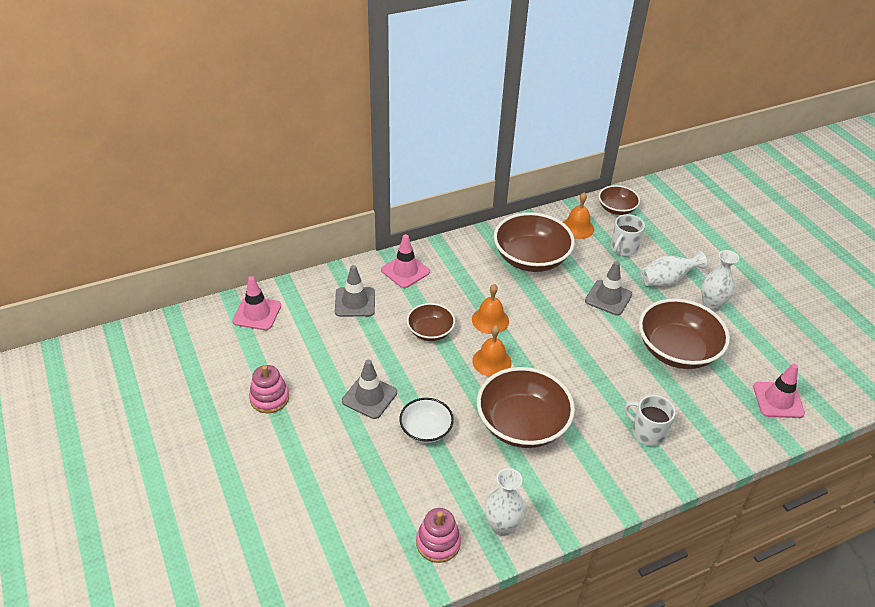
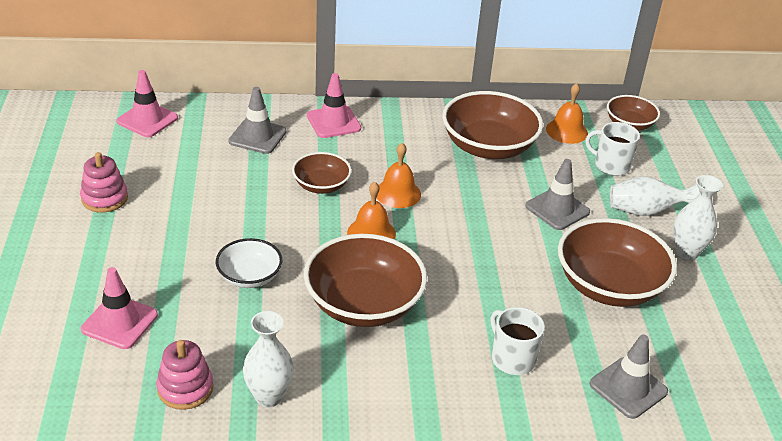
camera: 20 degrees right, 5 degrees down
(369, 397) = (210, 227): grey traffic cone -> grey traffic cone (628, 388)
(623, 248) = (611, 165): white mug -> white mug turned 60 degrees clockwise
(778, 400) = (711, 376): pink traffic cone -> pink traffic cone (119, 322)

